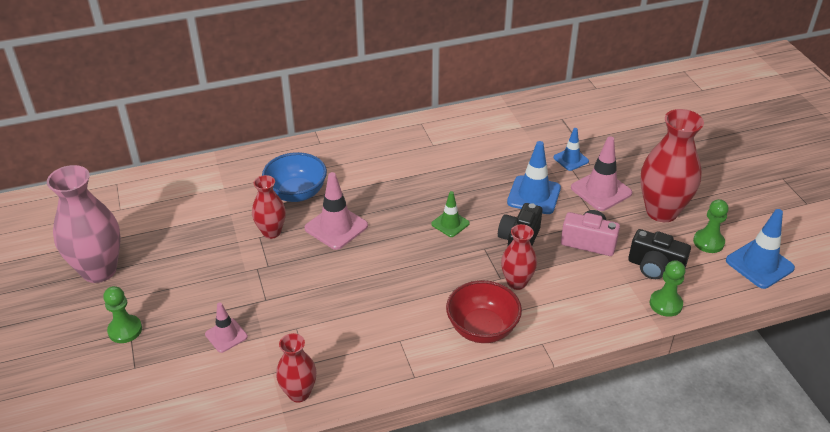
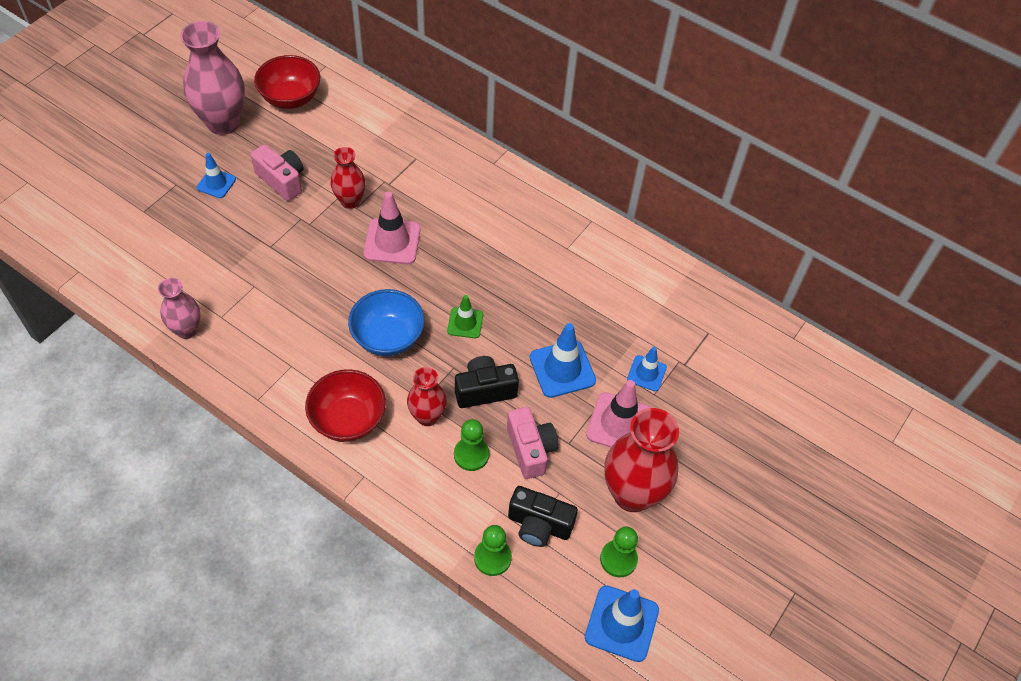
camera: 50 degrees right, 15 degrees up
(125, 218) = (291, 98): none -> red bowl
(125, 330) = (175, 180): green pawn -> green pawn (471, 455)
(160, 304) = (216, 183): none -> blue traffic cone
(205, 262) = (282, 180): none -> pink camera
(226, 335) = (213, 246): pink traffic cone -> none
(296, 193) = (412, 188): blue bowl -> blue bowl (388, 337)
(299, 393) = (187, 330): red vase -> pink vase
(655, 267) = (539, 525): black camera -> black camera turned 60 degrees counterclockwise

